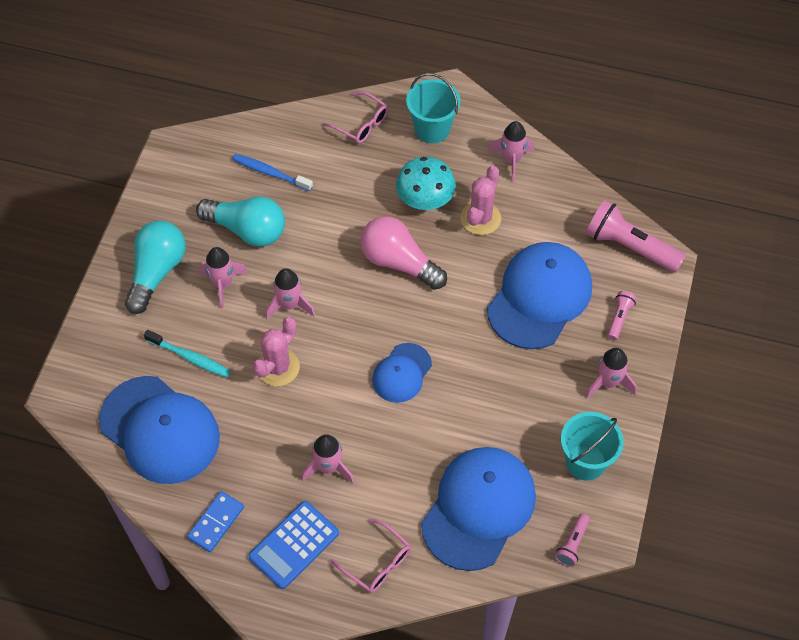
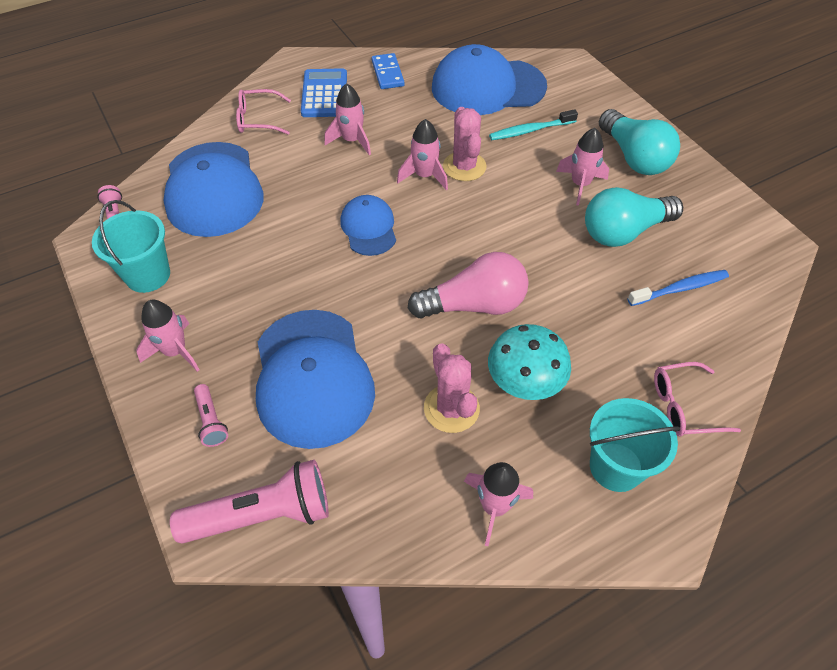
camera: 135 degrees right, 5 degrees down
(290, 305) = (513, 208): pink rocket -> pink rocket (424, 176)

